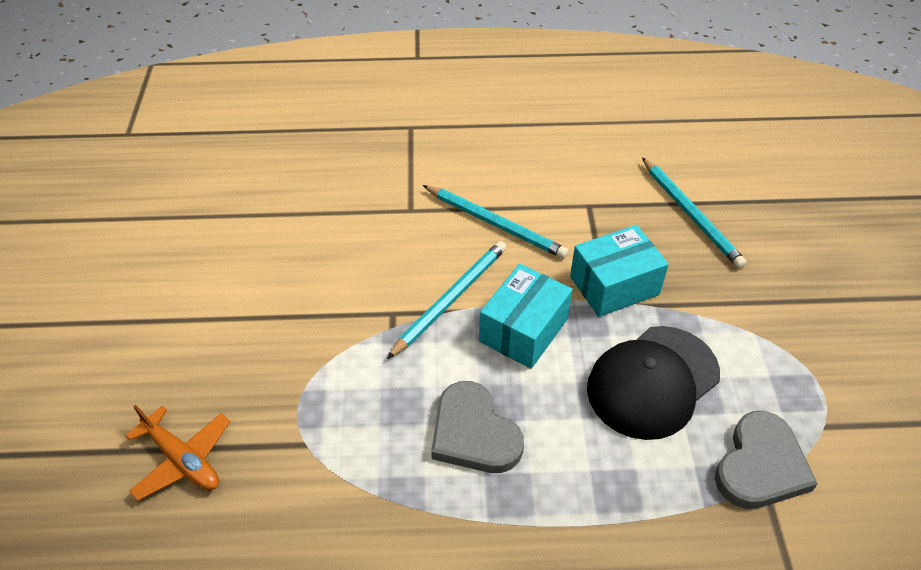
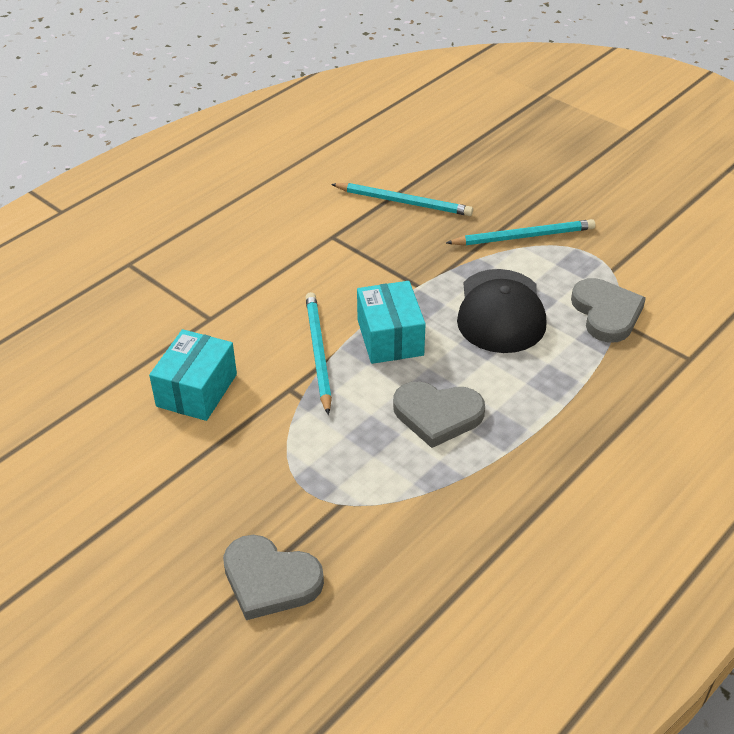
camera: 45 degrees left, 5 degrees down
(183, 460) = (270, 580): orange plane -> grey heart
(495, 223) = (284, 287): turquoise pencil -> turquoise pencil (523, 236)
(614, 285) = (411, 274): turquoise box -> turquoise box (197, 390)

